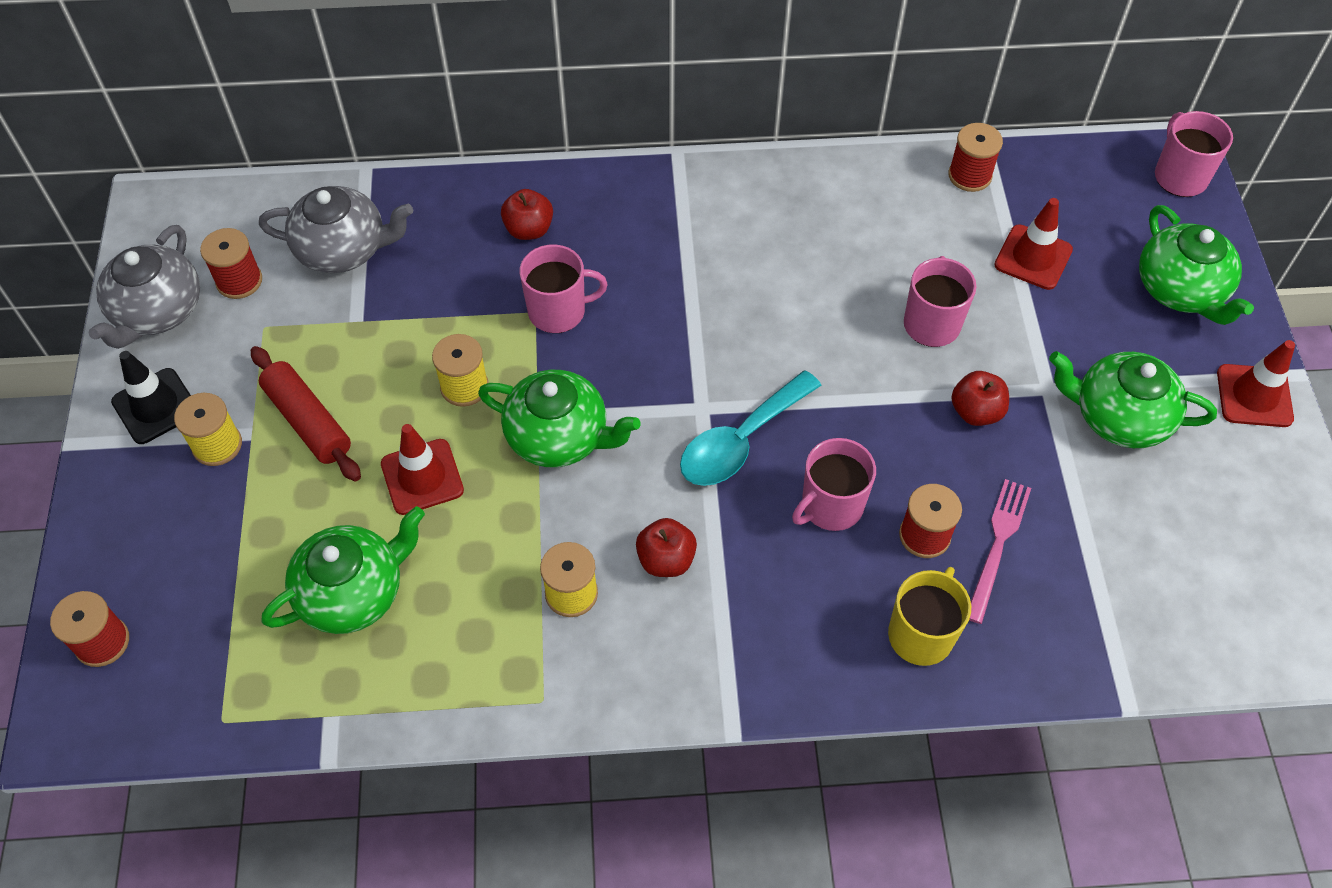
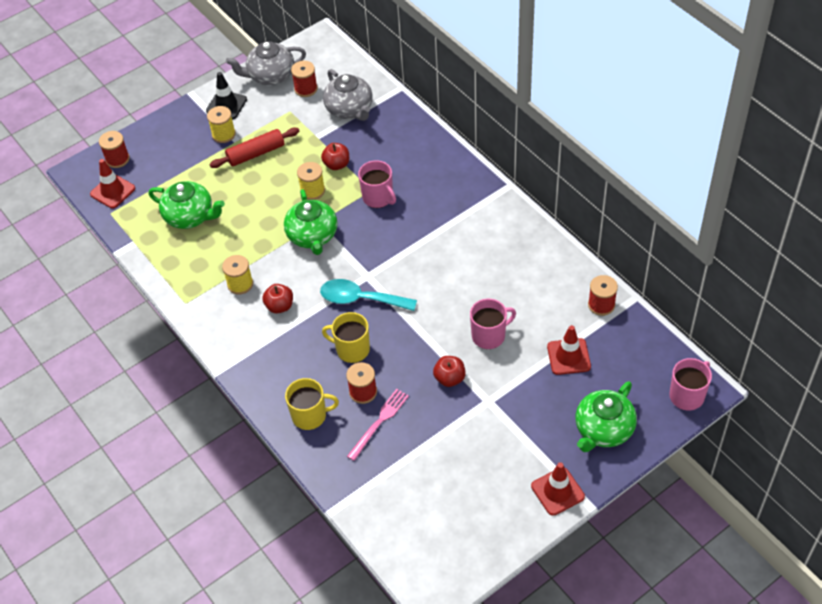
camera: 60 degrees right, 5 degrees down
(308, 421) = (256, 153): red rolling pin -> red rolling pin turned 45 degrees clockwise
(422, 477) = (258, 204): red traffic cone -> red traffic cone (112, 191)
(529, 229) = (414, 161): red apple -> red apple (337, 164)
(831, 506) = (352, 349): pink mug -> yellow mug
(997, 545) = (379, 422): pink fork -> pink fork turned 45 degrees counterclockwise
(1119, 417) = (494, 438): green teapot -> none

